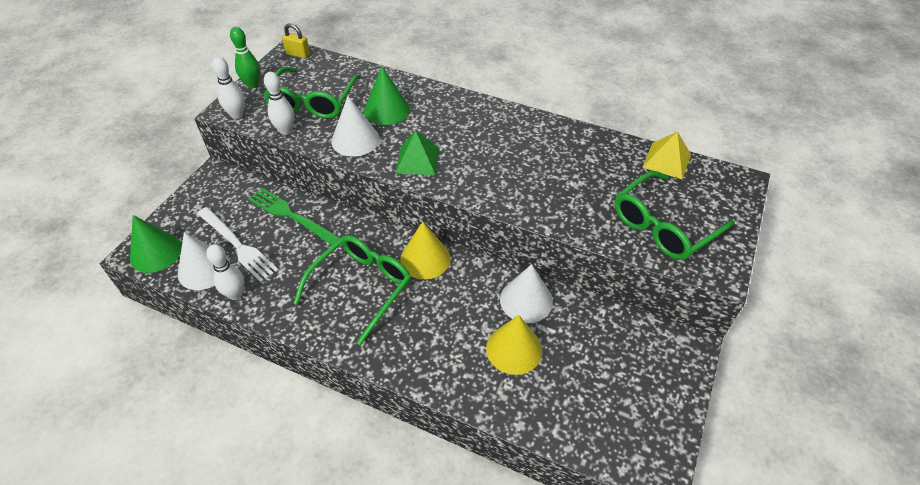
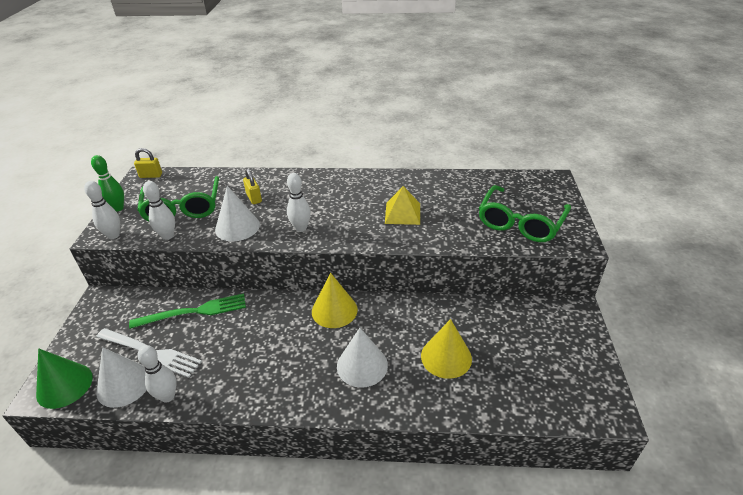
camera: 20 degrees left, 10 degrees down
(291, 216) = (194, 312): green fork -> green fork turned 150 degrees clockwise
(361, 287) = (288, 351): green glasses -> none
(386, 110) = (254, 198): green cone -> yellow padlock
(417, 160) = (301, 228): green pyramid -> white bowling pin
(526, 300) = (435, 316): white cone -> white cone (362, 365)
(667, 160) = (495, 179): yellow pyramid -> yellow pyramid (402, 213)

